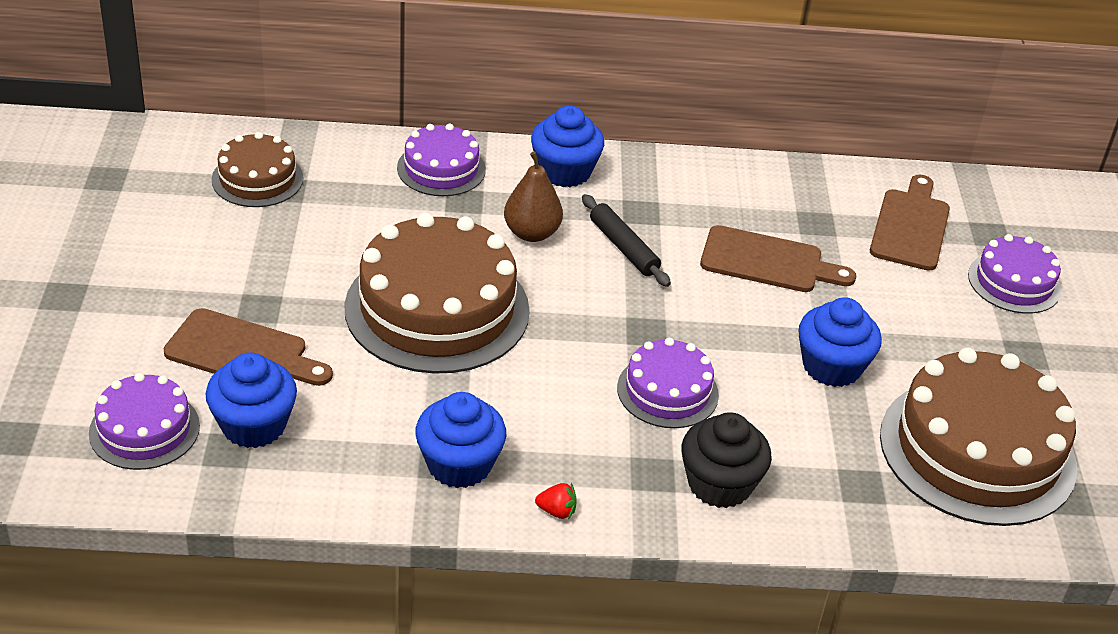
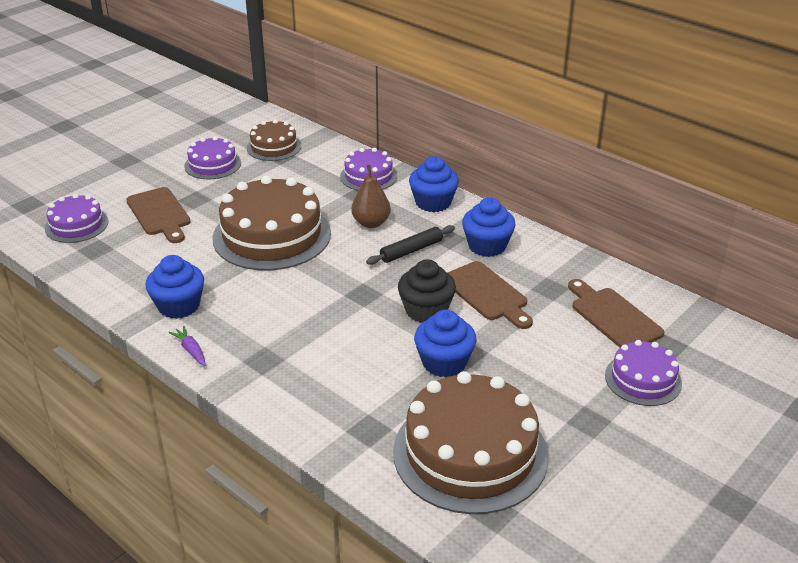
camera: 45 degrees right, 5 degrees down
(254, 425) = (119, 245): blue cupcake -> blue cupcake (487, 246)
(557, 511) = (191, 350): red strawberry -> purple carrot
(624, 248) = (411, 251): black rolling pin -> black rolling pin turned 45 degrees clockwise
(667, 391) = (330, 327): purple cake -> purple cake (212, 164)
(719, 484) = (289, 384): black cupcake -> black cupcake (426, 310)
(910, 226) = (613, 317): brown cutting board -> brown cutting board turned 90 degrees counterclockwise

